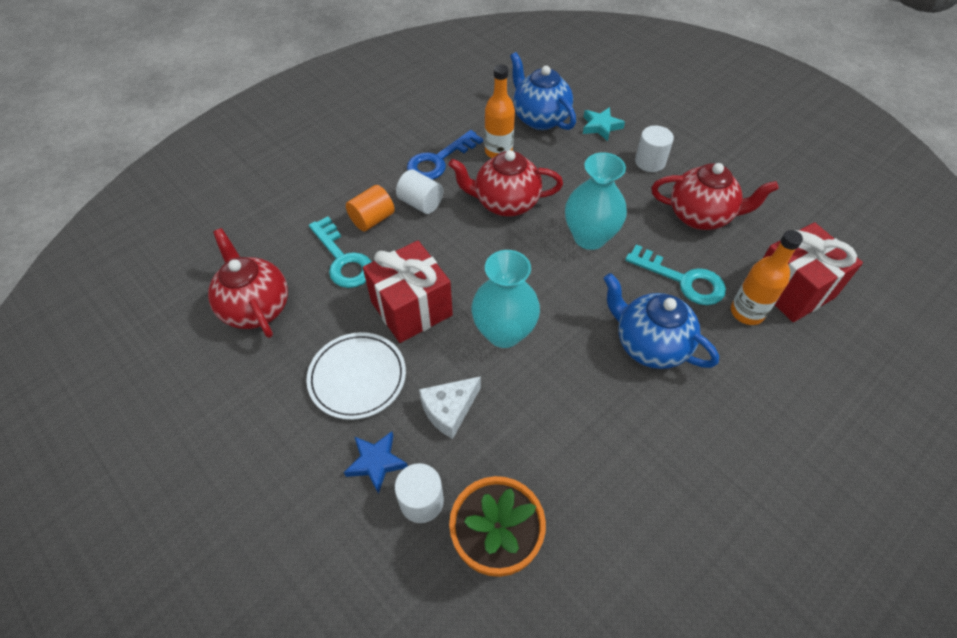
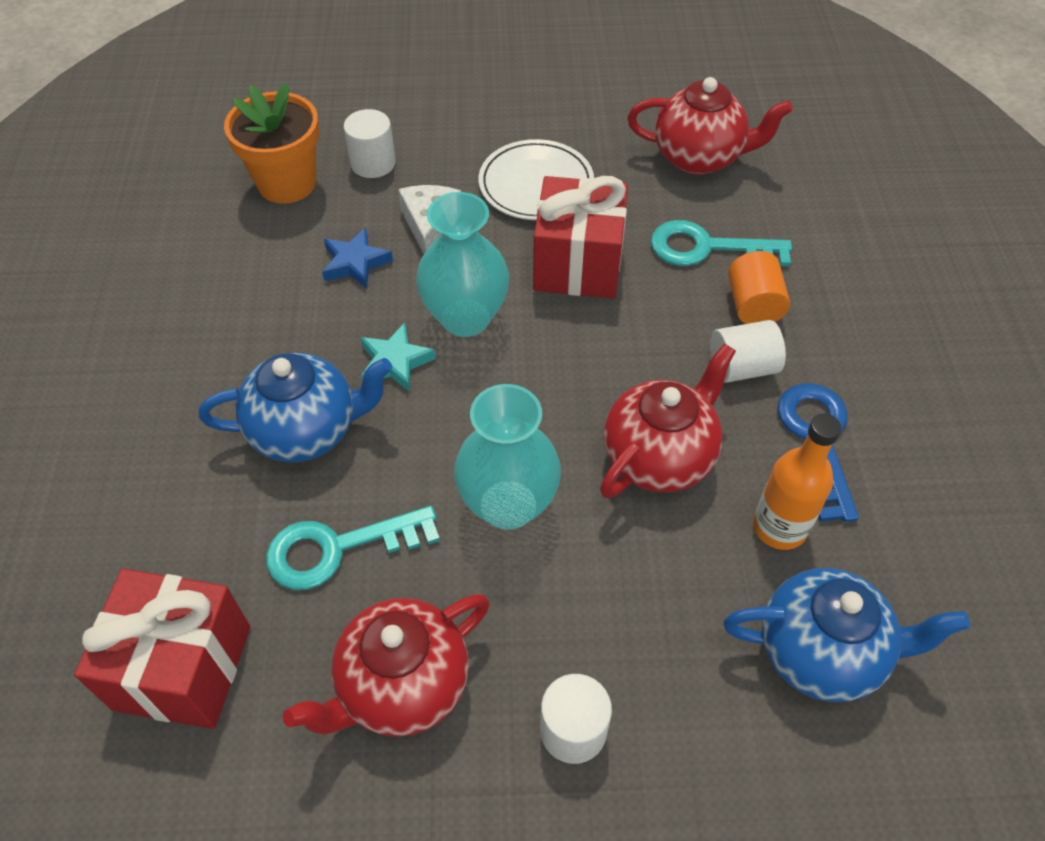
camera: 130 degrees right, 0 degrees up
(376, 462) = (438, 155): blue star -> blue star (355, 263)
(601, 126) = (724, 735): turquoise star -> turquoise star (395, 362)
(747, 312) = (222, 573): orange bottle -> none

